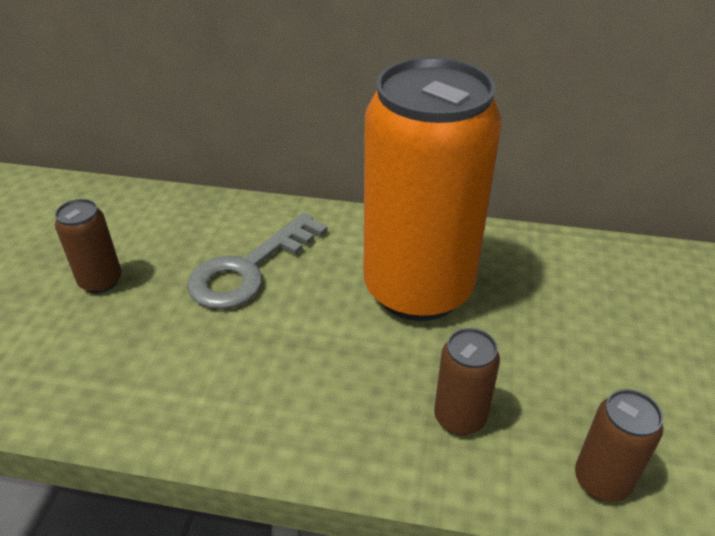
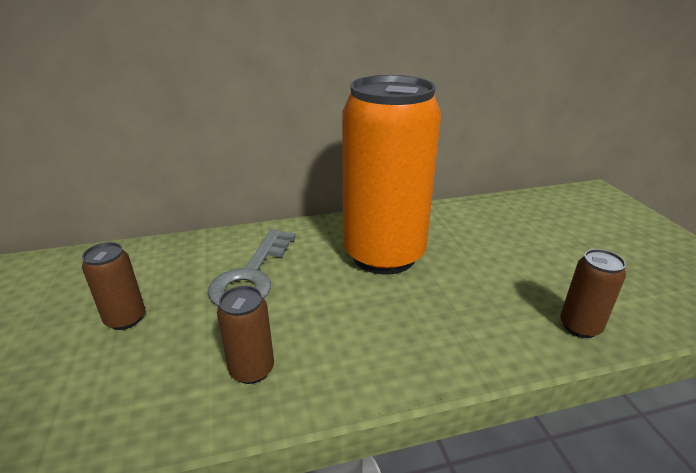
camera: 25 degrees left, 10 degrees down
(459, 417) = (470, 321): brown can -> brown can (252, 369)

